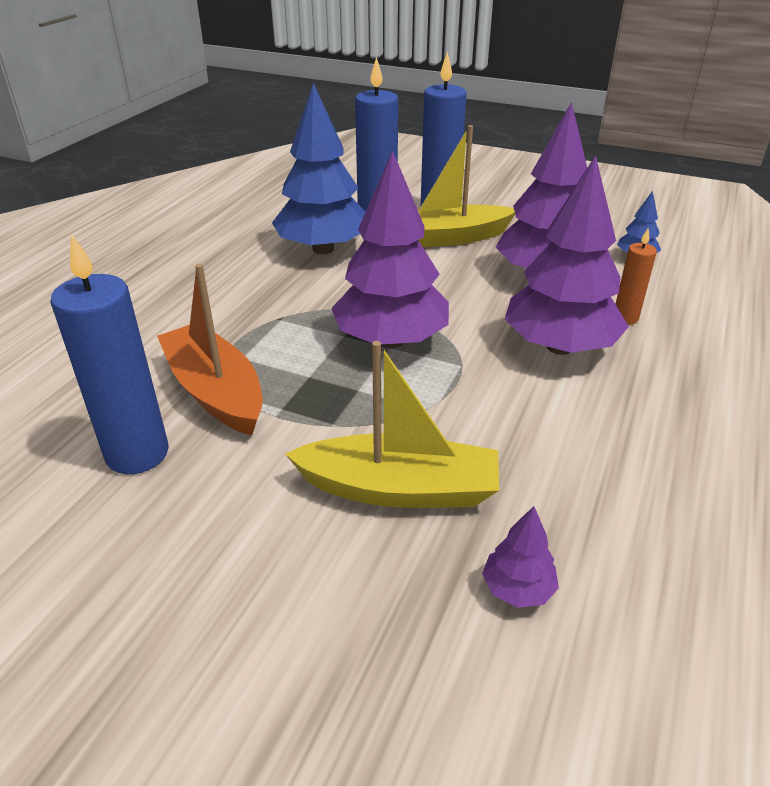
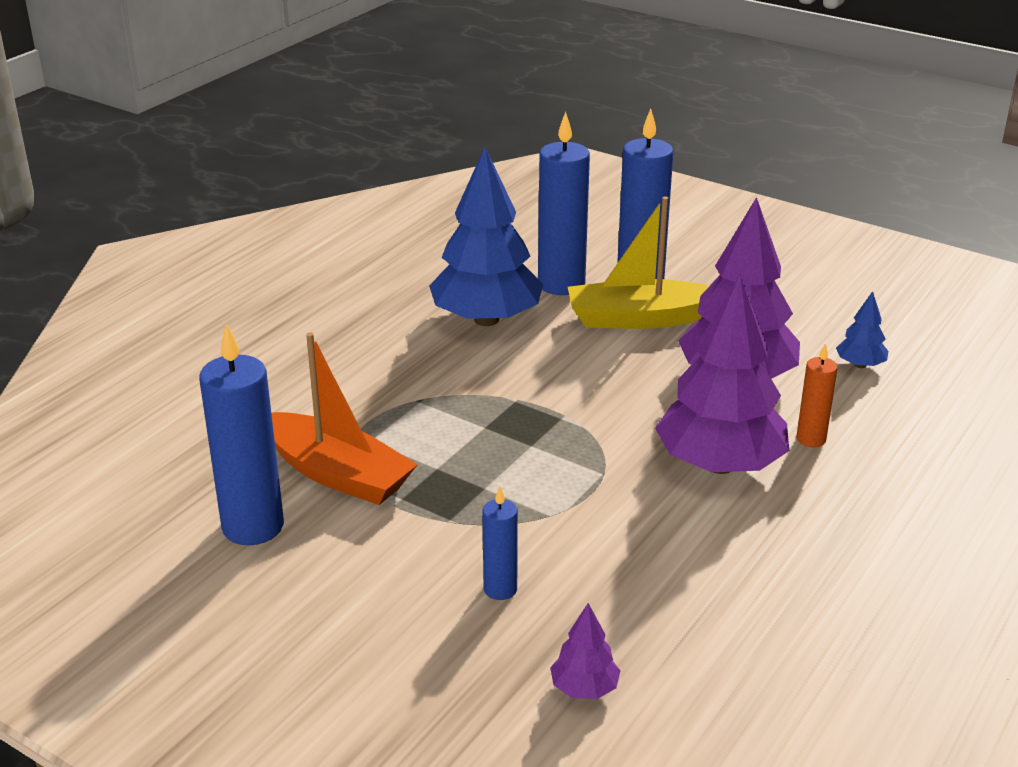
camera: 10 degrees right, 5 degrees down
(215, 391) = (337, 473): orange boat -> orange boat turned 150 degrees clockwise
(391, 340) = (534, 438): purple tree -> none
(399, 488) = (500, 589): yellow boat -> blue candle

